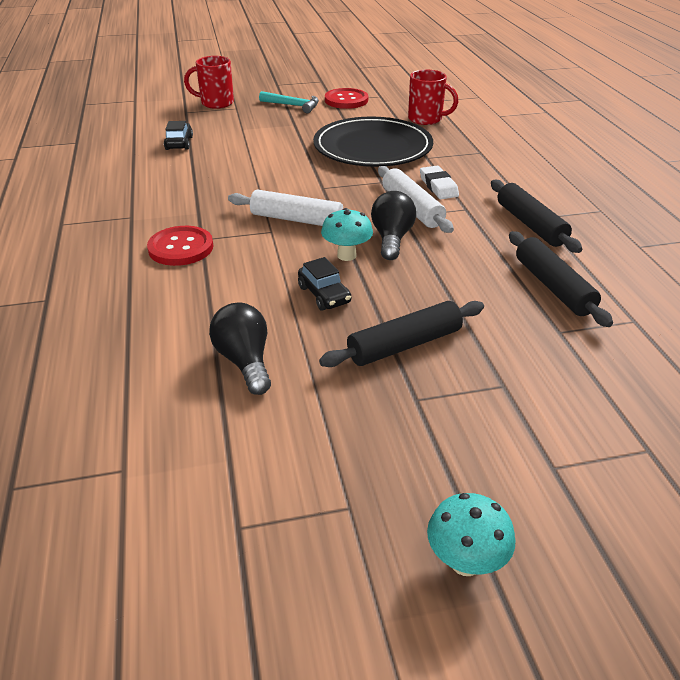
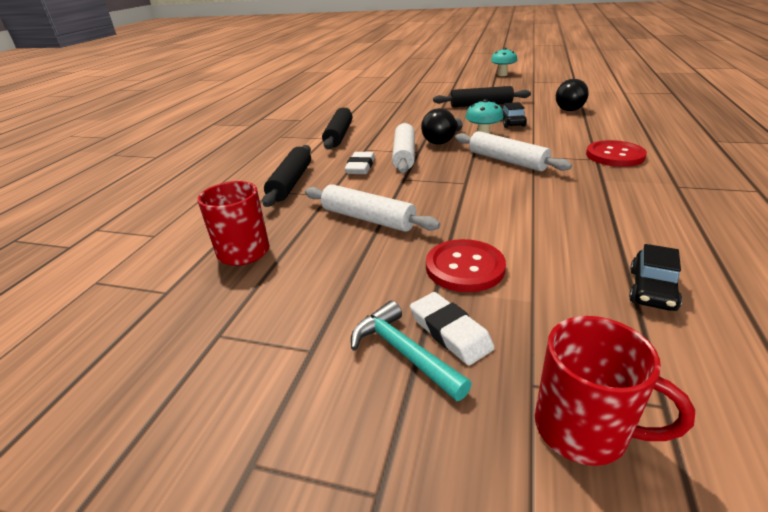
camera: 150 degrees left, 5 degrees down
(277, 113) = (450, 332): none -> white eraser
(346, 100) = (290, 339): red button -> red button (465, 267)
(372, 147) = (368, 219): black plate -> white rolling pin
(553, 287) = (379, 112): black rolling pin -> black rolling pin (291, 183)

